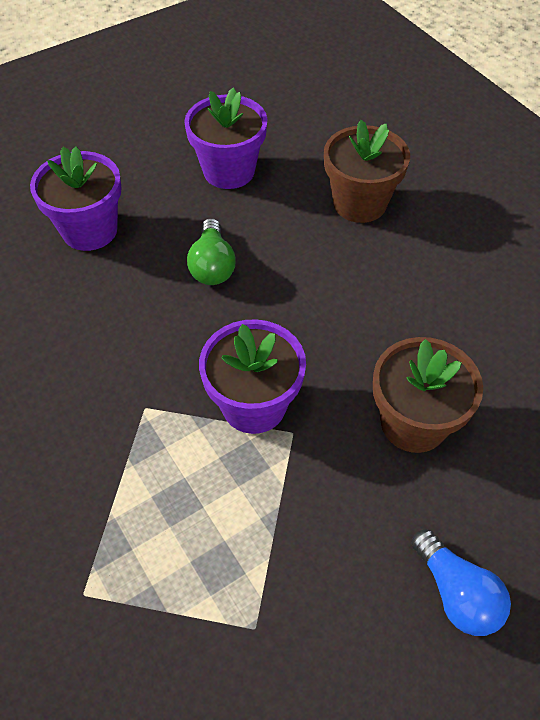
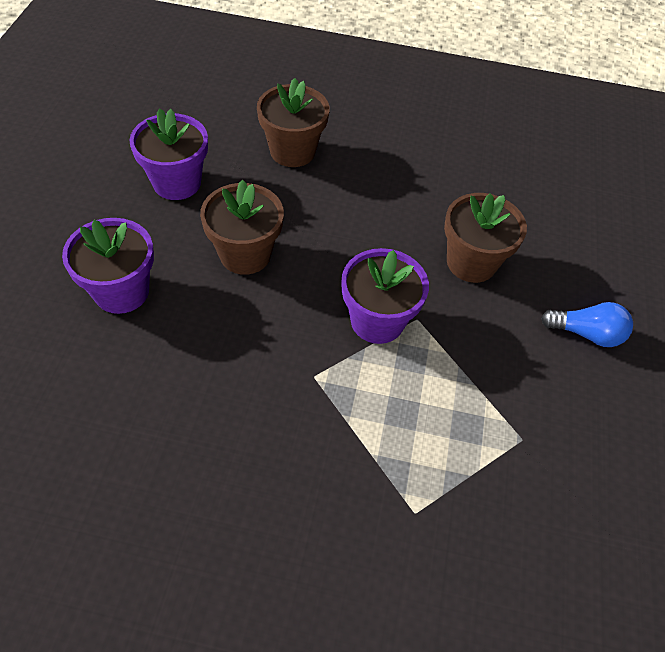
camera: 50 degrees left, 0 degrees up
(212, 265) = (245, 254): green light bulb -> brown flower pot

